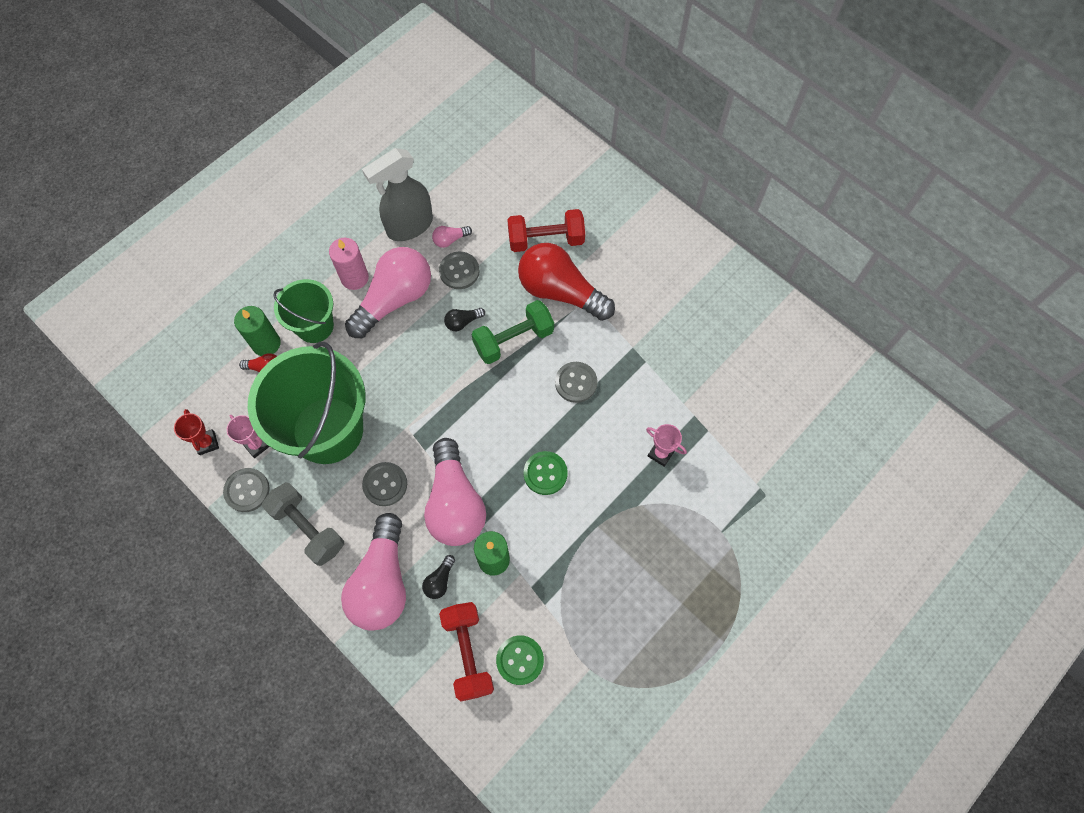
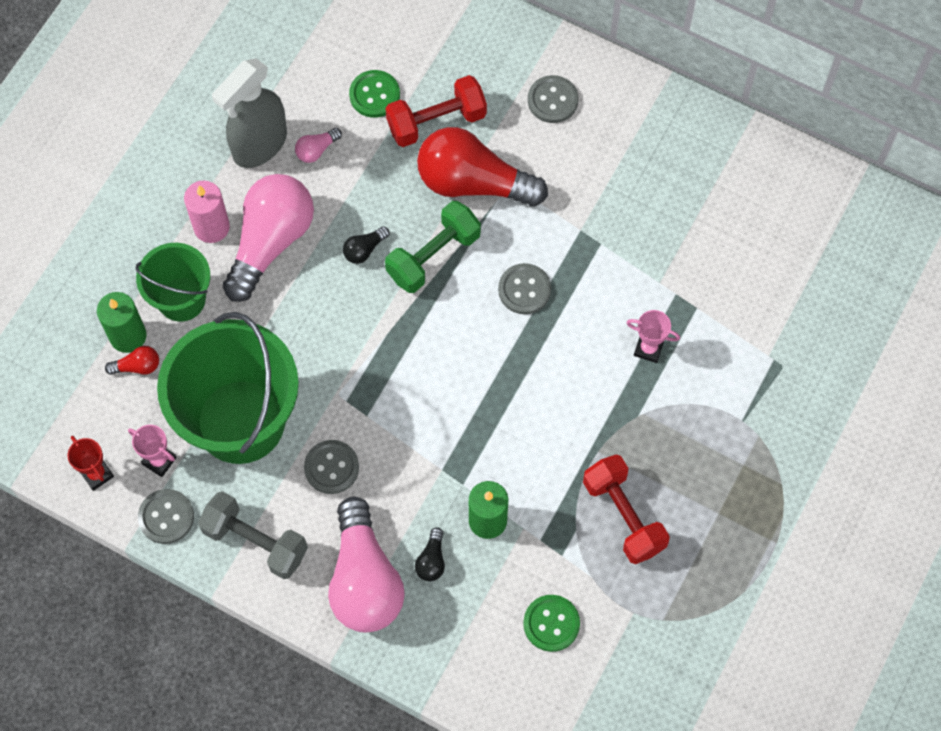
camera: 15 degrees left, 0 degrees up
(455, 503) = (422, 468): pink light bulb -> none
(459, 271) = (340, 187): grey button -> grey button (552, 100)
(468, 653) = (489, 631): red dumbbell -> red dumbbell (623, 515)
(545, 473) = (519, 406): green button -> green button (374, 95)

